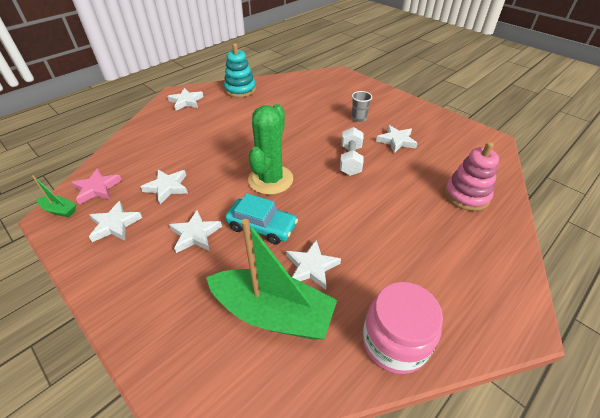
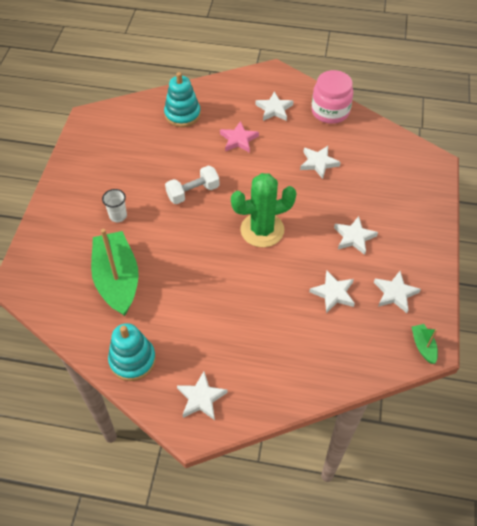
camera: 125 degrees left, 10 degrees up
(97, 188) = (382, 344): pink star -> pink star (238, 139)
(262, 226) = (312, 205): turquoise car -> none
(273, 313) = (363, 163): green boat -> green boat (117, 279)
(359, 118) = (118, 216): grey cup -> white cup
(396, 141) = (138, 174): white star -> white star (274, 109)
(466, 195) = (182, 114): pink stacking toy -> turquoise stacking toy

